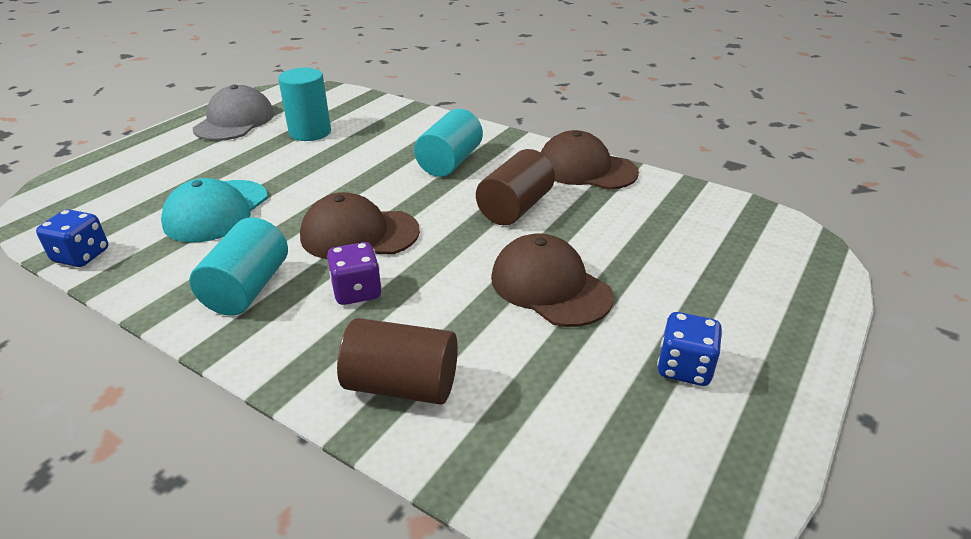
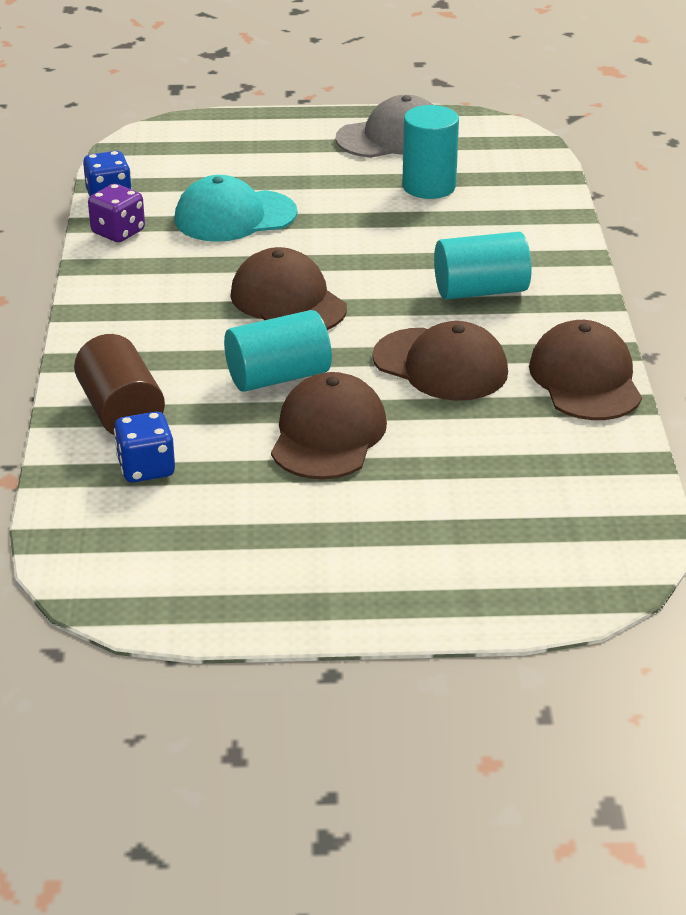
camera: 55 degrees right, 0 degrees up
(247, 288) = (153, 288): turquoise cylinder -> turquoise cylinder (278, 377)
(357, 291) = (207, 340): purple dice -> purple dice (118, 232)
(515, 208) = (440, 365): brown cylinder -> brown cap
(684, 368) = (289, 546): blue dice -> blue dice (146, 468)

